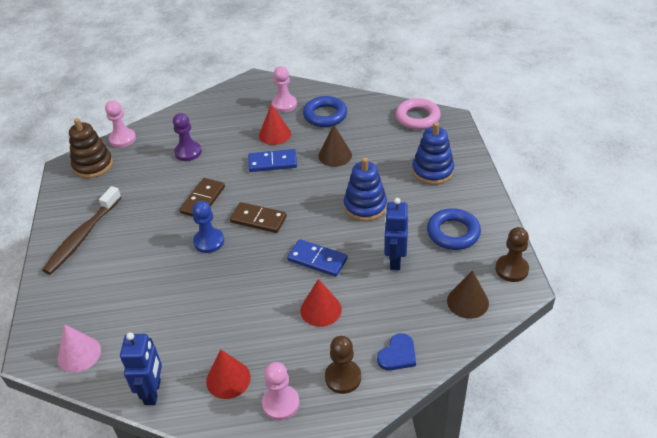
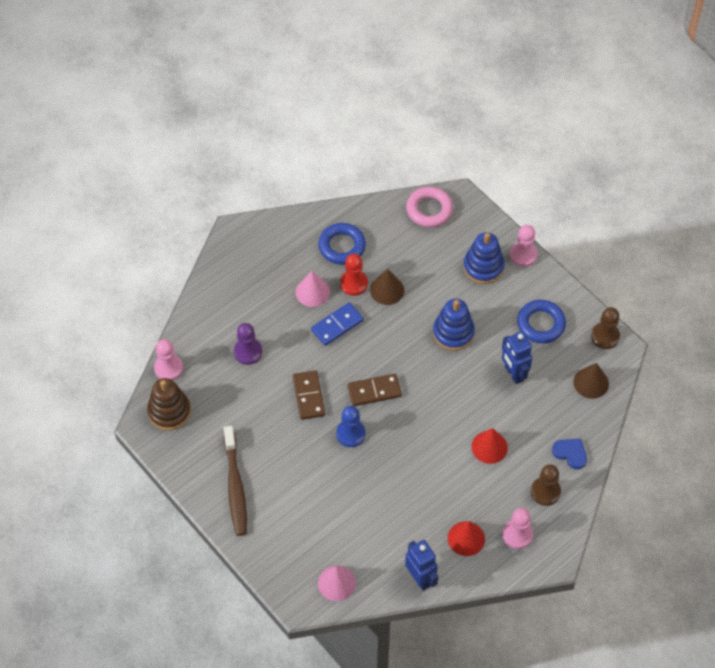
camera: 35 degrees left, 15 degrees up
(275, 134) = (312, 292): red cone -> pink cone
(284, 104) = (292, 251): pink pawn -> pink pawn (523, 255)
(312, 141) = (354, 283): none -> red pawn
(317, 260) = (453, 405): blue domino -> none
(397, 354) = (570, 453): blue heart -> blue heart turned 60 degrees counterclockwise

